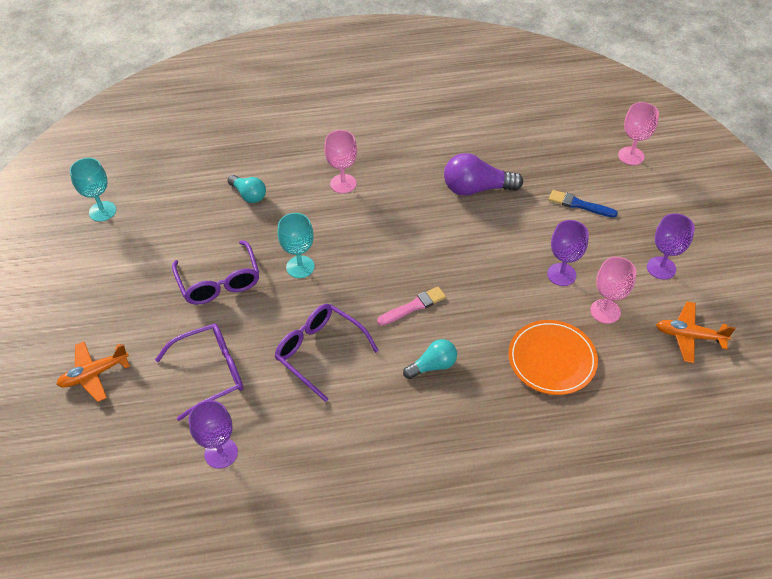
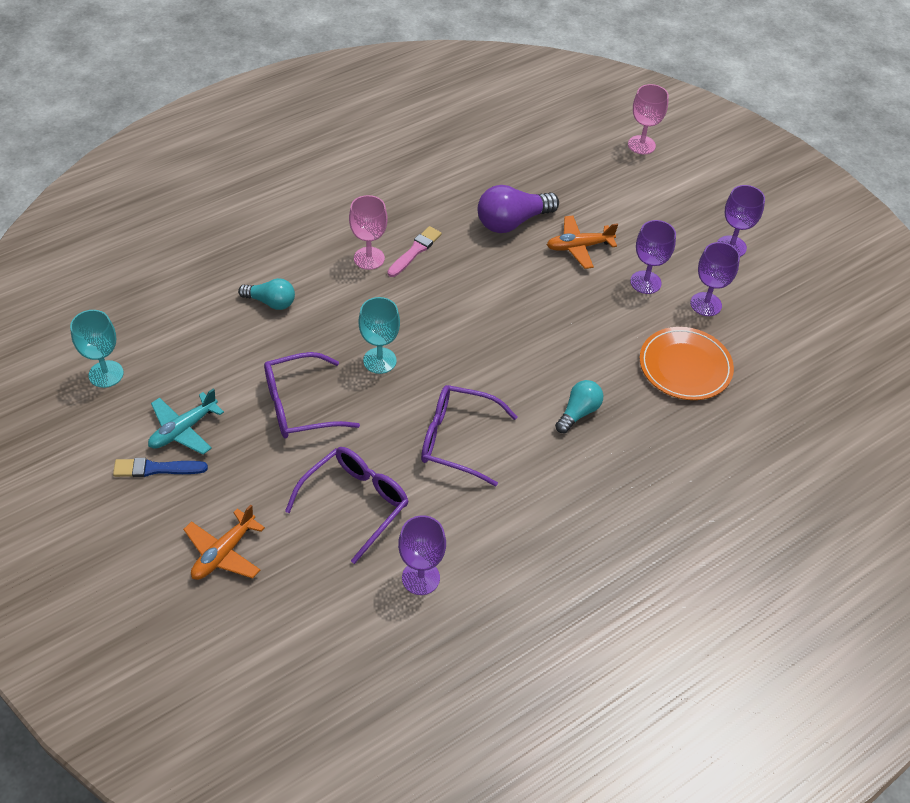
camera: 30 degrees left, 0 degrees up
(127, 270) = (183, 430): none -> turquoise plane
(219, 281) = (300, 405): purple glasses -> purple glasses turned 120 degrees clockwise
(413, 306) = (523, 361): pink brush -> pink brush (415, 251)
(579, 205) = (622, 208): blue brush -> blue brush (156, 469)
(605, 311) = (706, 304): pink goblet -> purple goblet
(689, 336) = (791, 302): orange plane -> orange plane (579, 247)

